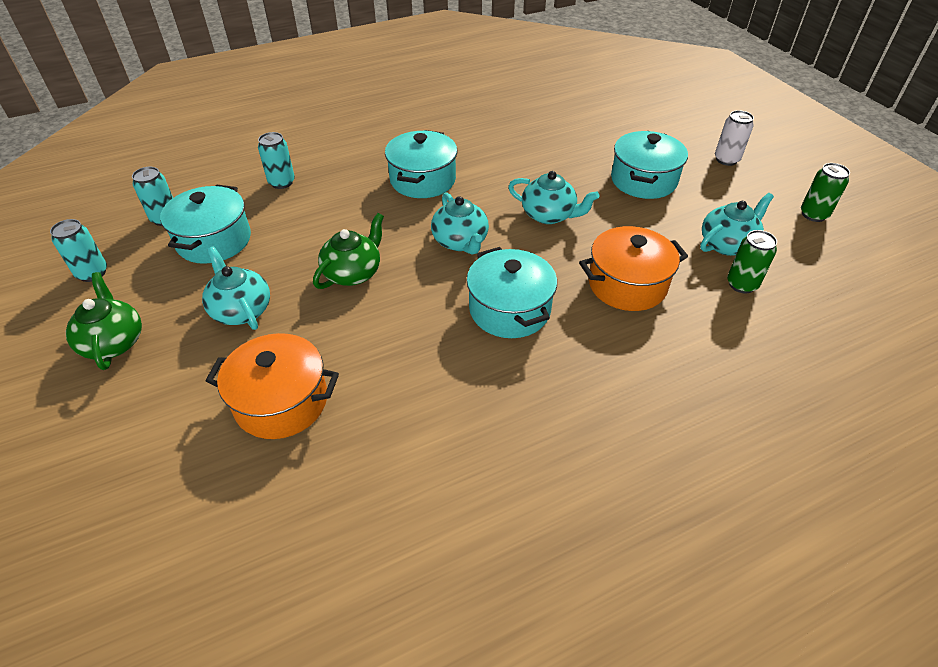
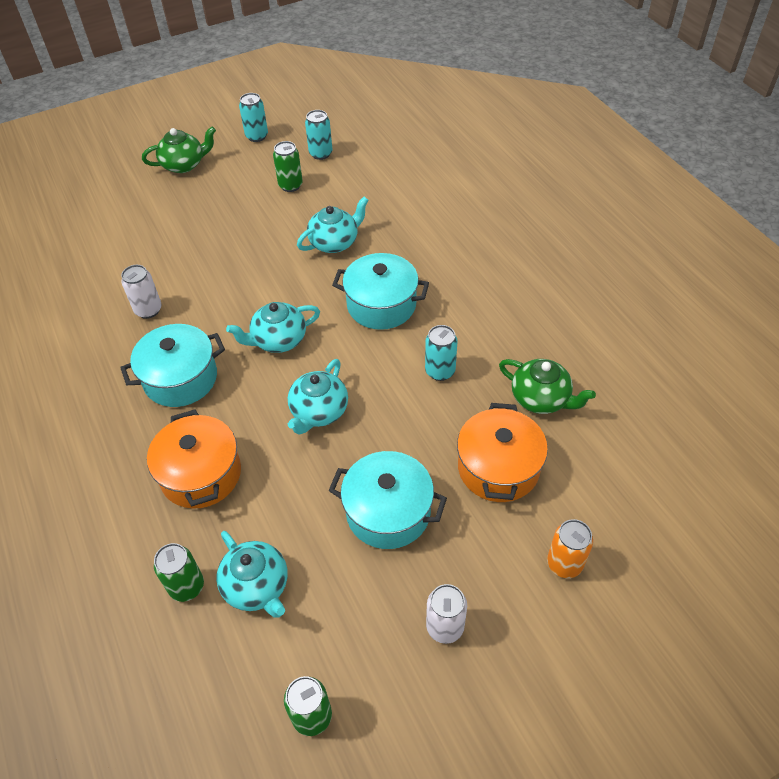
camera: 90 degrees right, 5 degrees up
(214, 240) = (290, 185): turquoise pot -> green can
(241, 310) = (206, 216): turquoise teapot -> turquoise teapot (334, 242)
(281, 402) = (111, 253): orange pot -> orange pot (498, 468)
(282, 182) = (374, 208): turquoise can -> turquoise can (440, 371)
(353, 273) = (242, 272): green teapot -> green teapot (541, 398)
(401, 348) = (148, 310): none -> white can
(665, 114) = (564, 564): none -> orange can

